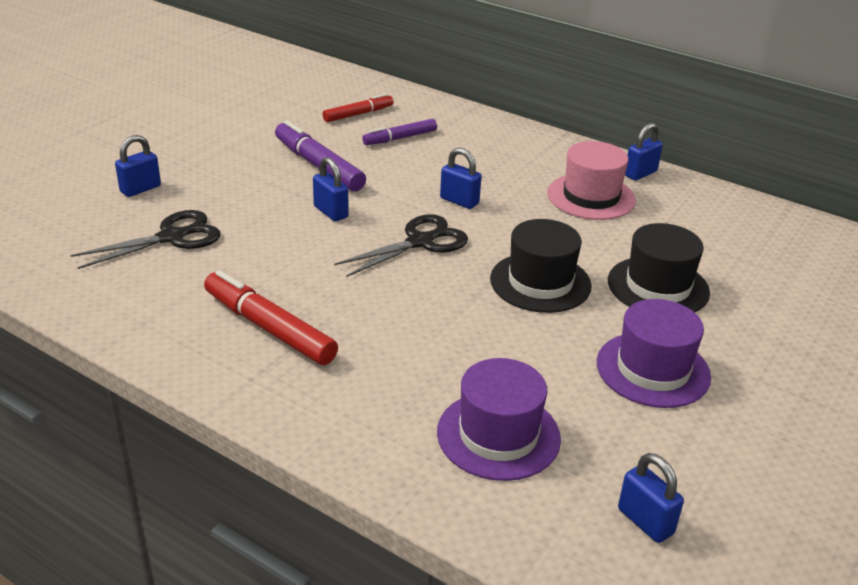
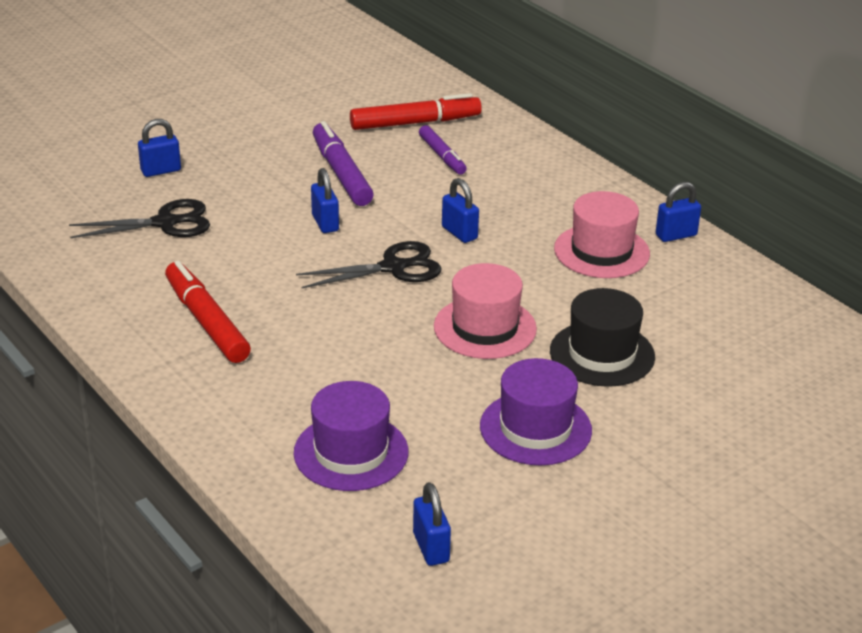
camera: 20 degrees right, 0 degrees up
(358, 114) = (415, 123): red marker -> red marker, size x1.59
(400, 138) = (442, 156): purple marker -> purple marker turned 105 degrees counterclockwise
(540, 282) = (485, 328): black hat -> pink hat

